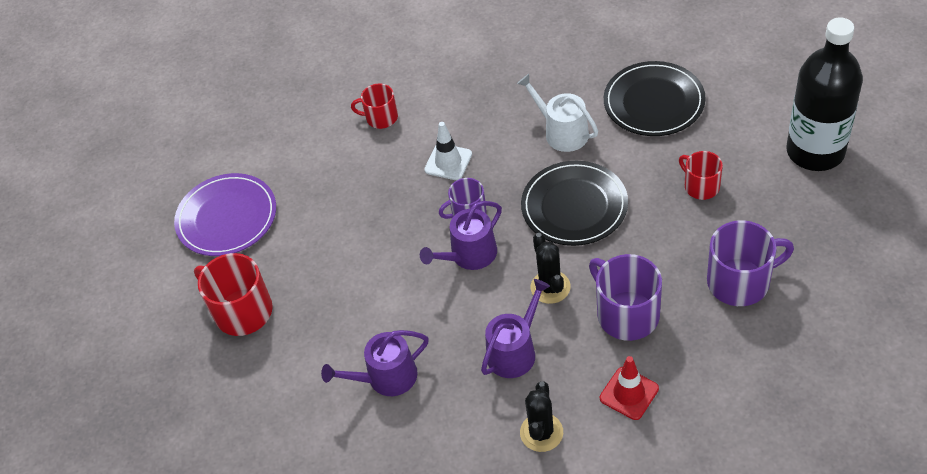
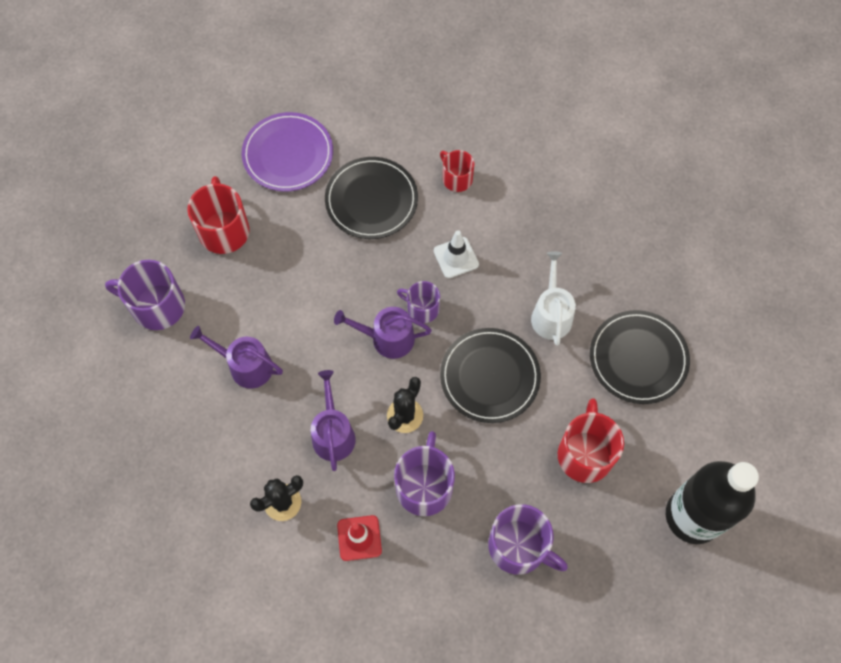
camera: 40 degrees right, 15 degrees up
(255, 412) = (157, 306): none -> purple mug
(335, 186) = (371, 200): none -> black plate
(515, 351) = (333, 433): purple watering can -> purple watering can turned 90 degrees counterclockwise
(701, 186) = (585, 454): red mug -> red mug, size x1.66

